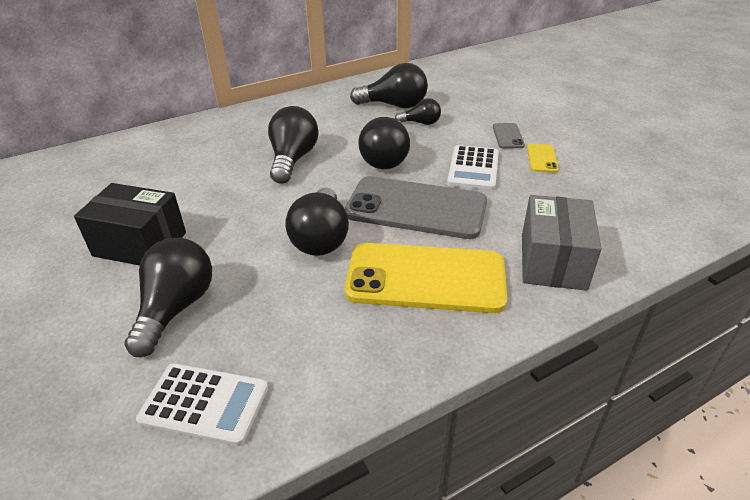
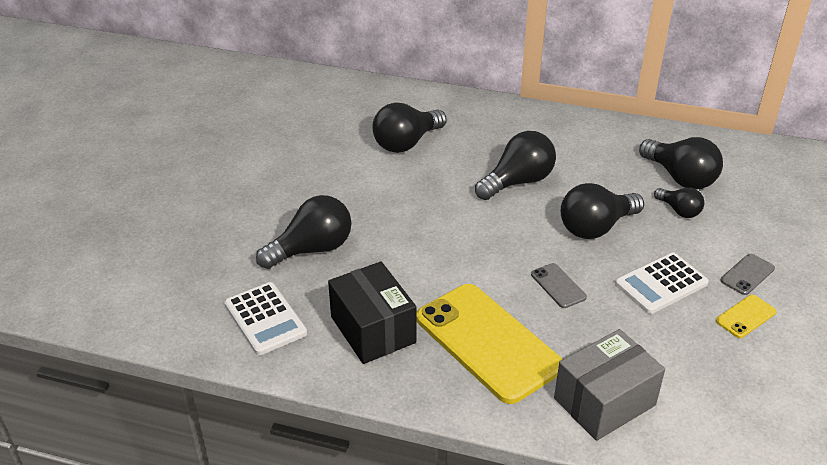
camera: 45 degrees right, 0 degrees up
(140, 244) = (338, 189): black box -> black box (373, 329)
(321, 238) = (455, 262): black light bulb -> black light bulb (406, 143)
(416, 208) = (558, 286): grey phone -> grey phone, size x0.42

